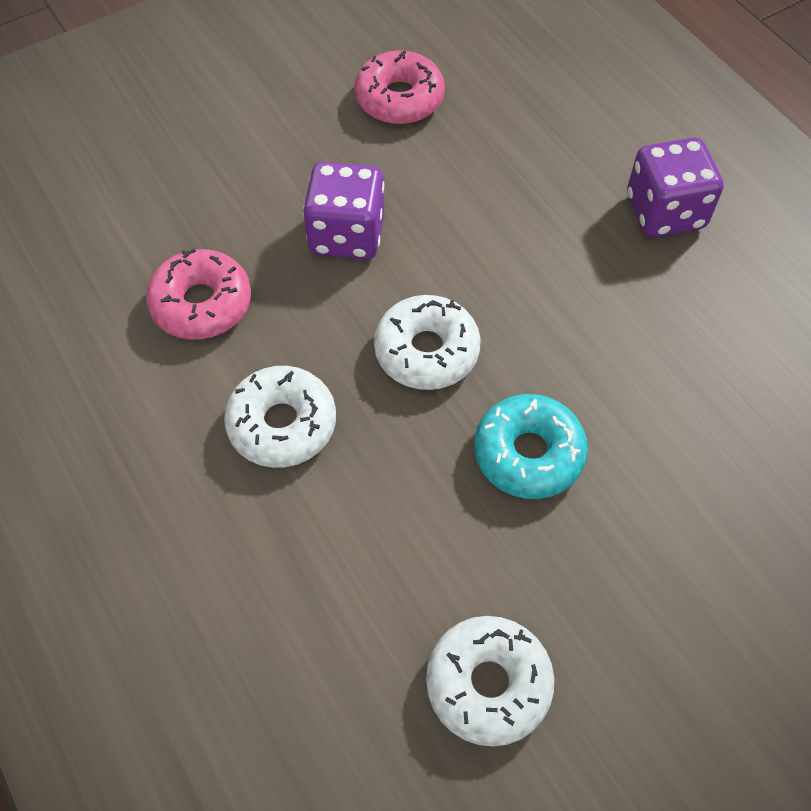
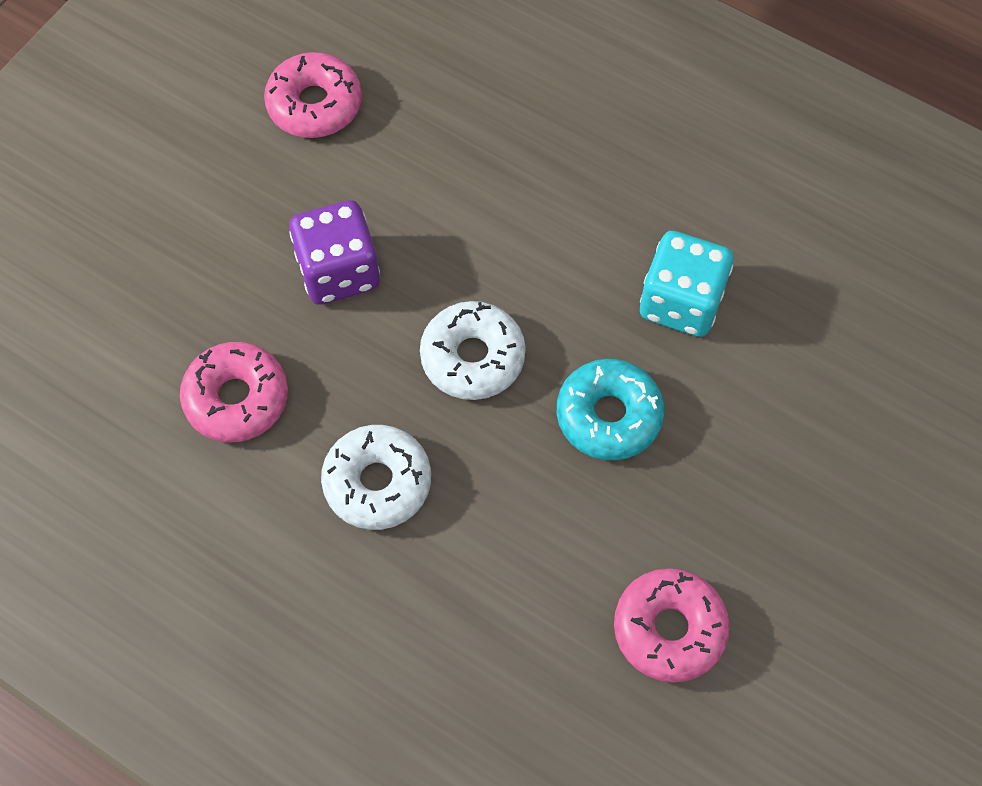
camera: 25 degrees left, 5 degrees up
(488, 684) = (669, 629): white donut -> pink donut
(650, 379) = (681, 302): none -> turquoise dice
(665, 212) = (623, 130): purple dice -> none

